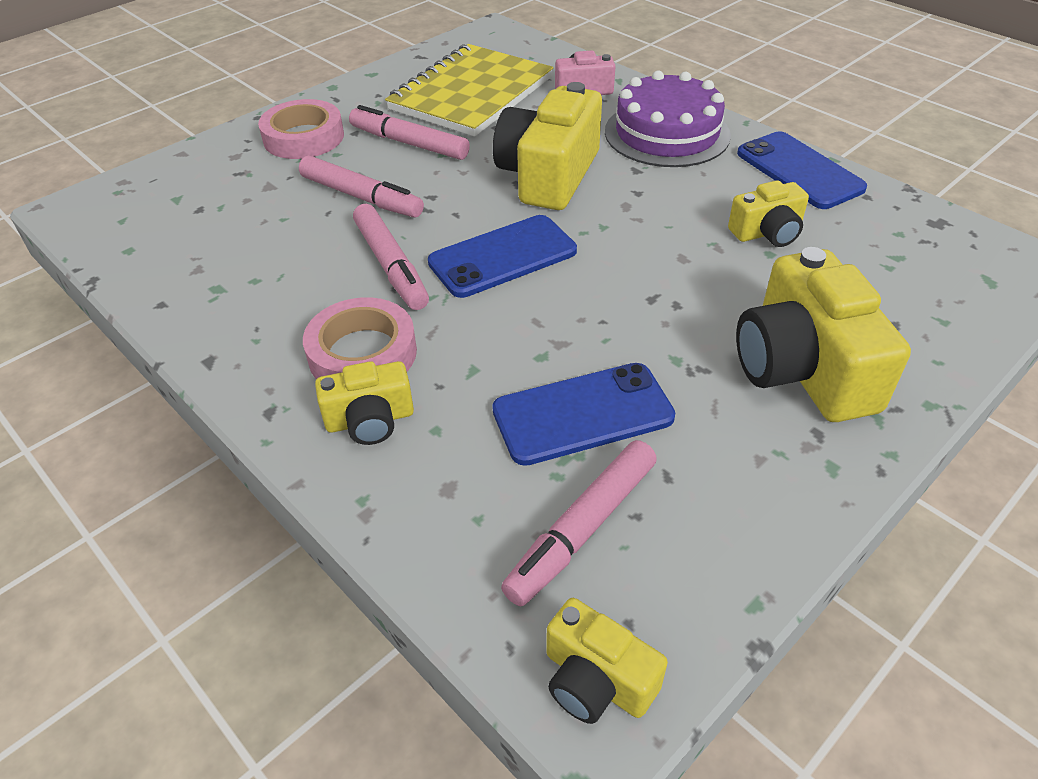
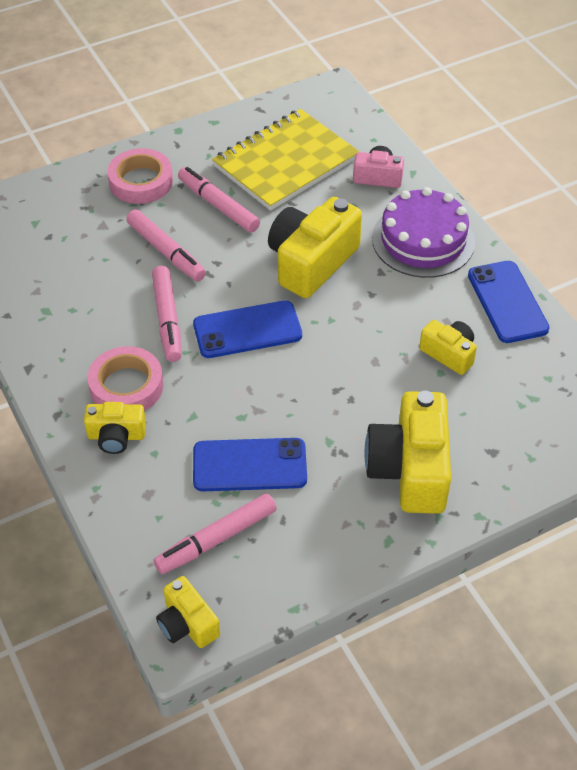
camera: 15 degrees right, 5 degrees up
(767, 232) = (449, 354): yellow camera -> yellow camera turned 135 degrees counterclockwise

